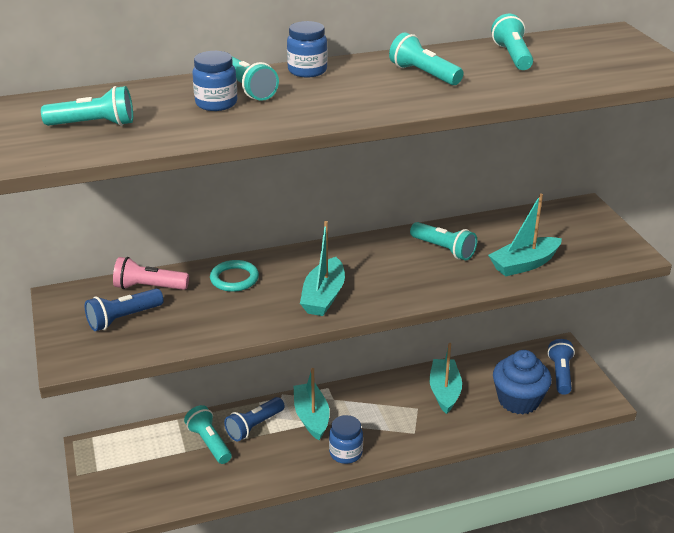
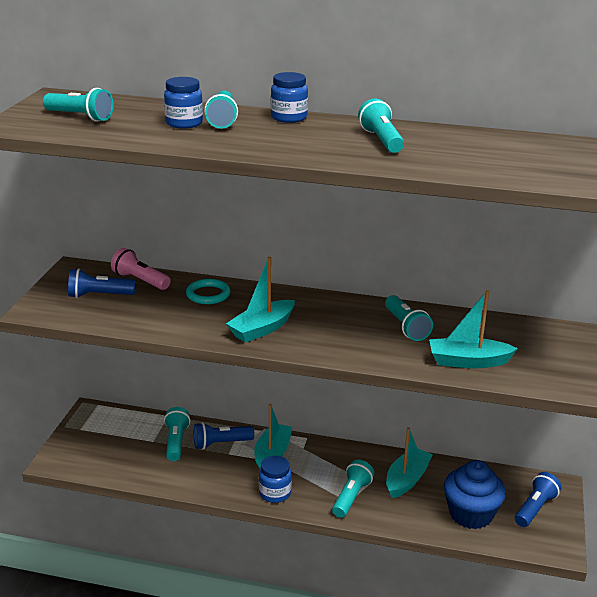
camera: 30 degrees right, 5 degrees down
(512, 56) = (486, 145): turquoise flashlight -> turquoise flashlight (351, 497)

